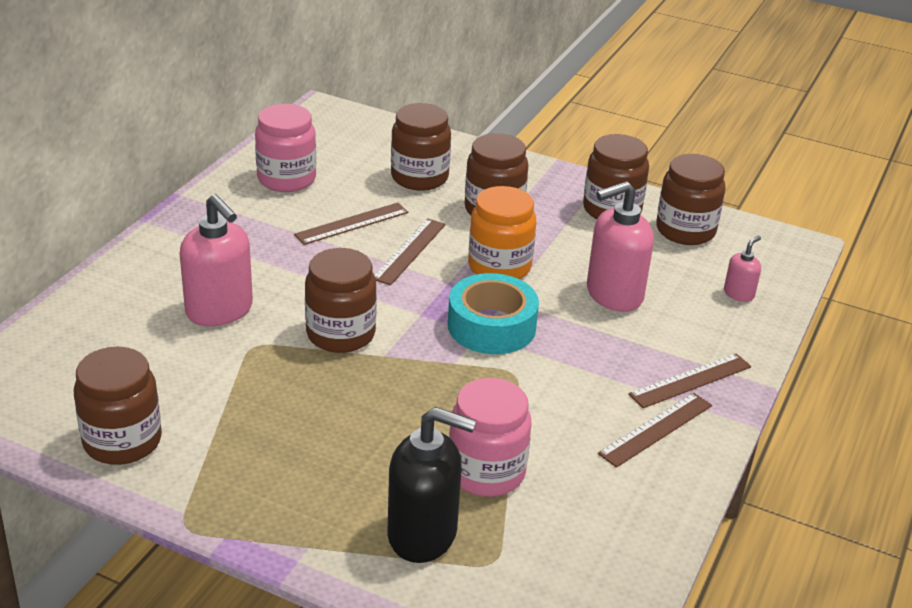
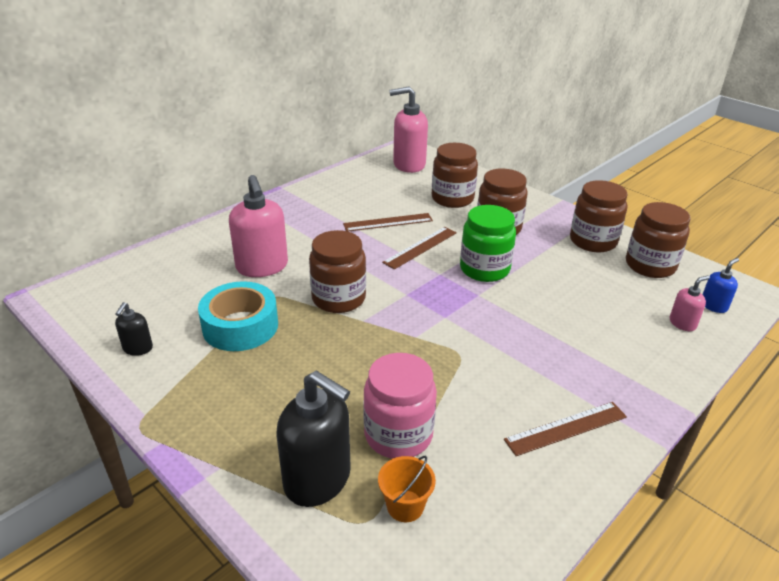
camera: 20 degrees right, 0 degrees up
(122, 441) = (137, 348): brown jar -> black soap dispenser
(286, 179) = (358, 187): pink jar -> none
(491, 326) = (458, 313): turquoise tape -> turquoise tape (240, 326)
(499, 266) = (484, 269): orange jar -> green jar
(525, 538) = (405, 506): none -> orange bucket
(613, 295) = (570, 306): pink soap dispenser -> pink soap dispenser (408, 165)
(690, 380) = (613, 390): brown ruler -> none
(765, 268) = (713, 306): none -> blue soap dispenser

